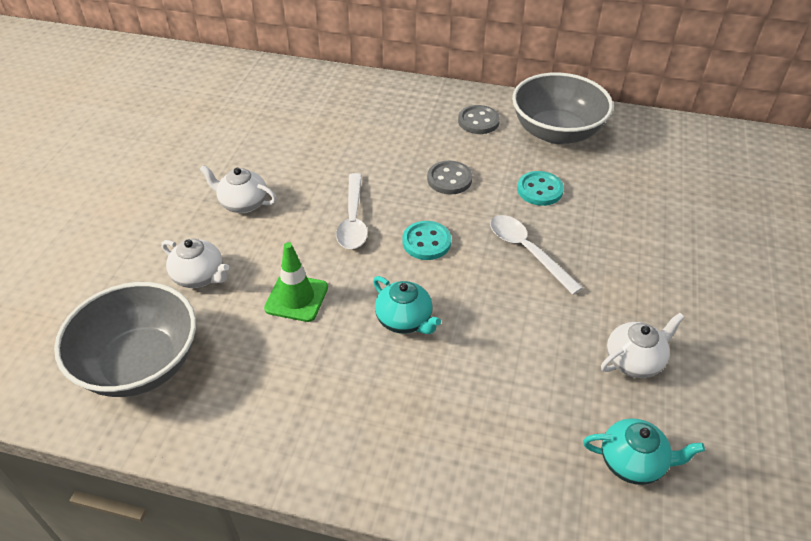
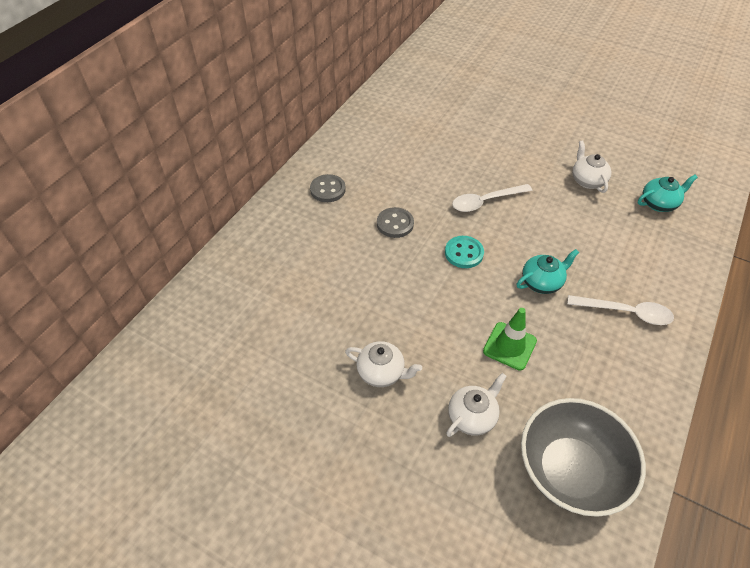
camera: 75 degrees left, 5 degrees up
(243, 203) = (381, 372): white teapot -> white teapot turned 105 degrees counterclockwise
(353, 220) = (426, 294): white spoon -> white spoon (626, 312)
(540, 190) = (423, 178): turquoise button -> none
(556, 132) = (360, 151): grey bowl -> none
(633, 462) = (659, 204): turquoise teapot -> turquoise teapot turned 45 degrees clockwise

